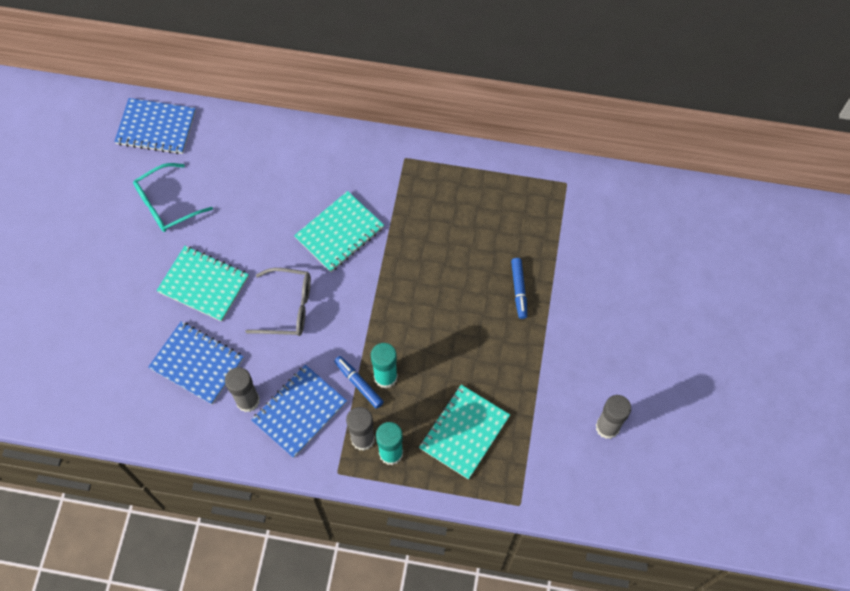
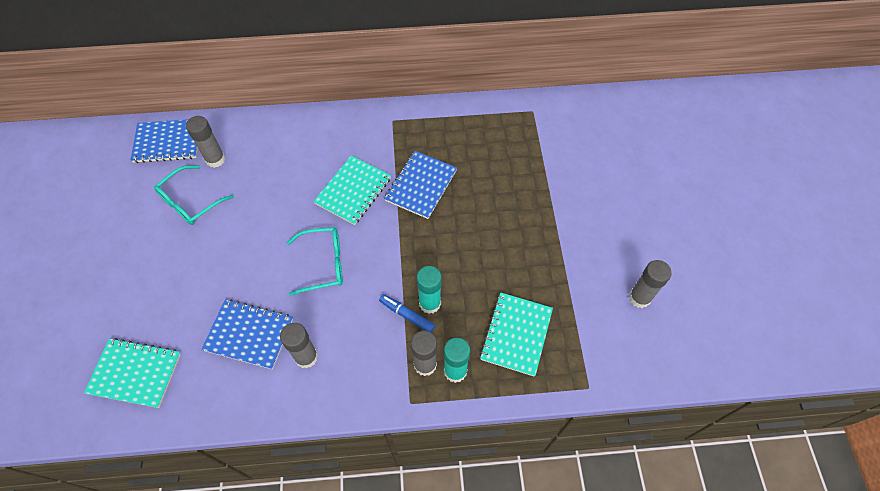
camera: 15 degrees left, 5 degrees down
(202, 160) = (215, 159): none -> grey glue stick
(203, 284) = (240, 262): turquoise notebook -> turquoise notebook (135, 373)
(287, 307) = (323, 264): grey glasses -> turquoise glasses
(300, 412) = (359, 355): blue notebook -> blue notebook (421, 185)
(519, 290) = (523, 202): blue marker -> none

